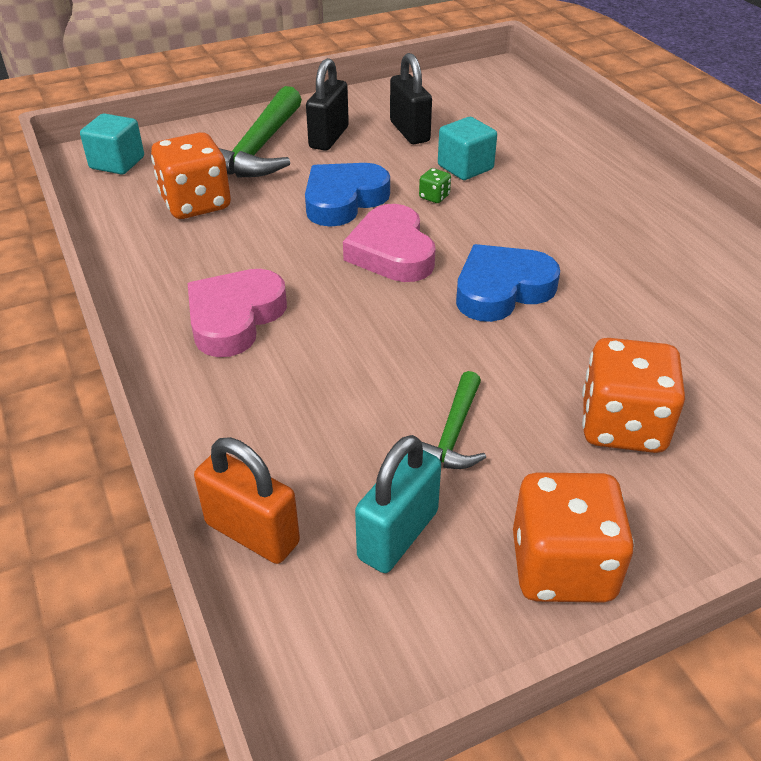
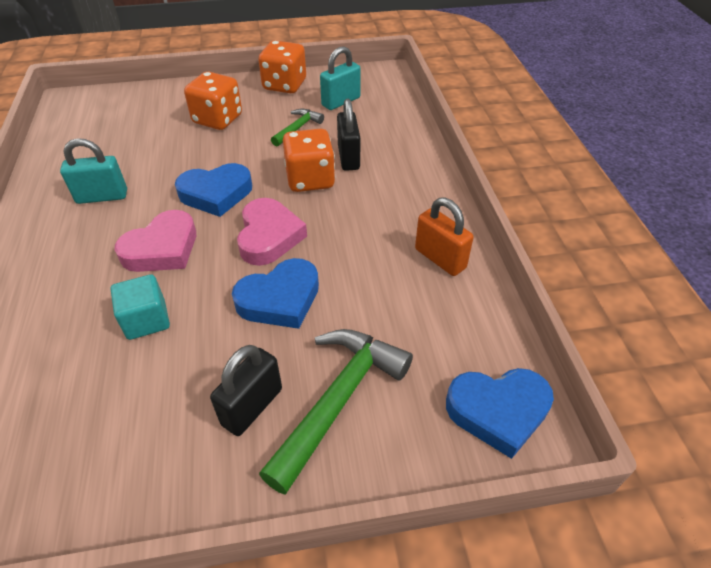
camera: 165 degrees left, 5 degrees up
(117, 163) = (498, 411): turquoise cube -> blue heart
(196, 203) = (413, 323): orange dice -> orange dice (310, 179)
(235, 318) = (393, 205): pink heart -> pink heart (162, 249)
(252, 533) = (399, 111): orange padlock -> orange padlock (440, 258)
(409, 132) = (158, 396): black padlock -> black padlock (348, 157)
(434, 197) = (201, 287): green dice -> none
(651, 260) = (102, 197): none -> turquoise padlock

